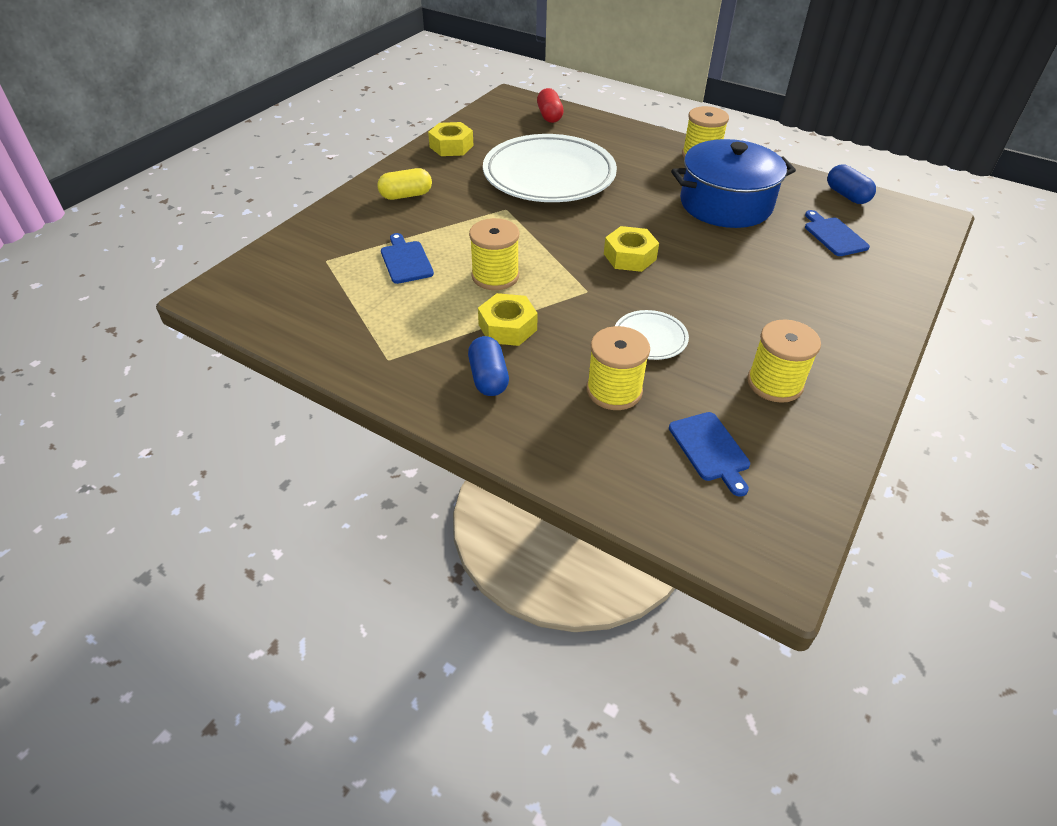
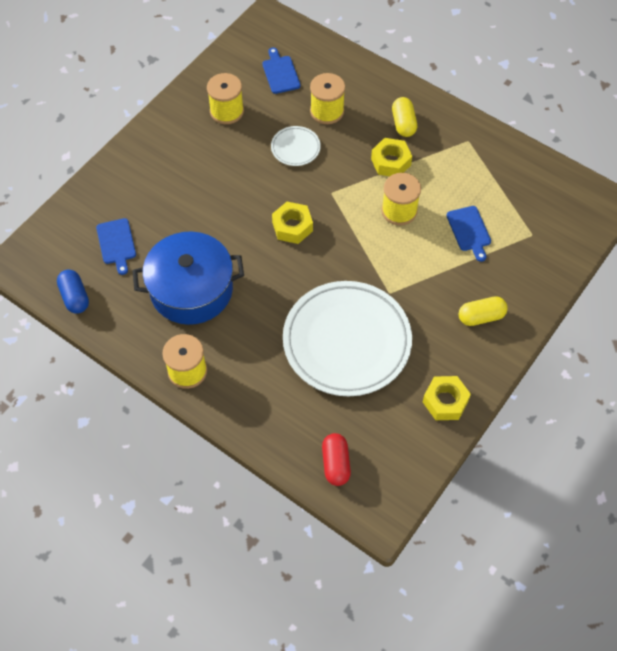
camera: 175 degrees left, 15 degrees up
(488, 378) = (403, 123): blue capsule -> yellow capsule

